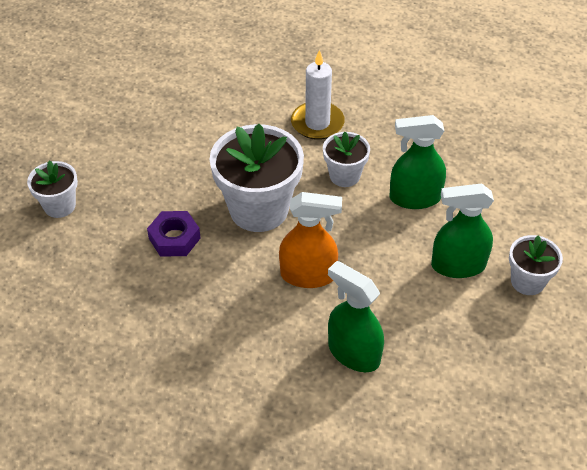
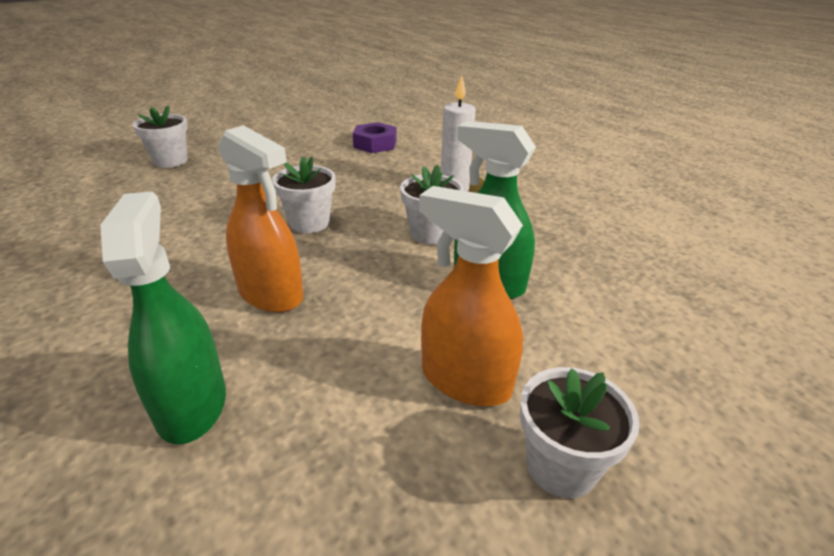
camera: 35 degrees right, 15 degrees down
(174, 238) = (207, 211): purple nut -> purple nut (375, 144)
(259, 209) = (309, 223): white flower pot -> white flower pot, size x0.54
(458, 265) = (465, 380): green spray bottle -> orange spray bottle

